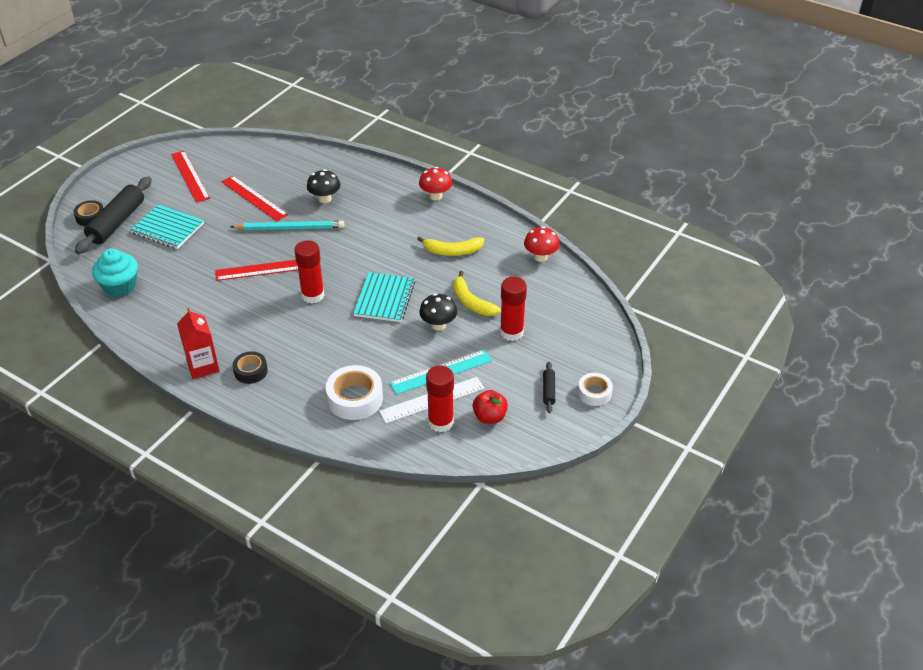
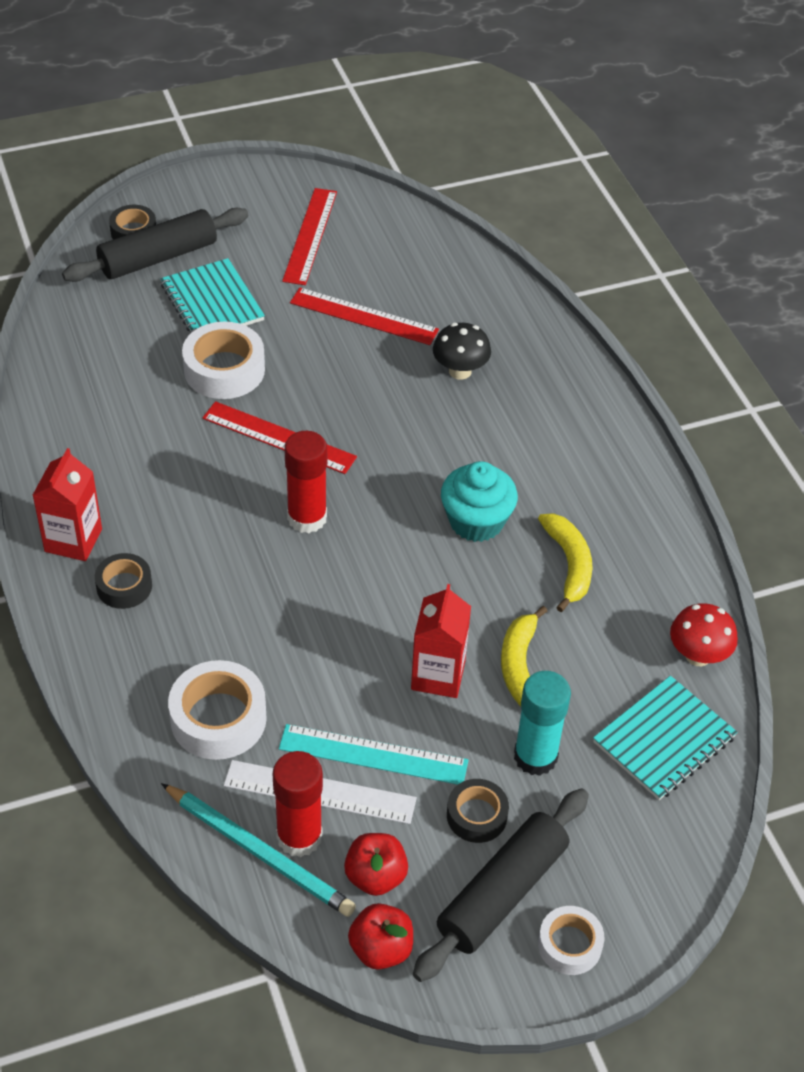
camera: 35 degrees right, 5 degrees up
(120, 286) = (79, 357): turquoise cupcake -> turquoise cupcake (476, 521)
(205, 254) = (224, 370): none -> white tape
(254, 198) = (363, 316): red ruler -> red ruler turned 60 degrees counterclockwise
(290, 228) = (371, 392): turquoise pencil -> turquoise pencil (259, 852)
(384, 299) = (399, 584): turquoise notebook -> turquoise notebook (664, 740)
(435, 196) = (627, 456): red mushroom -> none
(438, 325) = (438, 675): black mushroom -> red carton
(452, 251) = (569, 564): yellow banana -> yellow banana turned 135 degrees counterclockwise
(509, 368) = (476, 815): none -> black tape
(511, 332) = (535, 756): red glue stick -> turquoise glue stick
(519, 442) = (381, 949): none -> red apple
(548, 390) = (502, 893): black rolling pin -> black rolling pin, size x2.17

